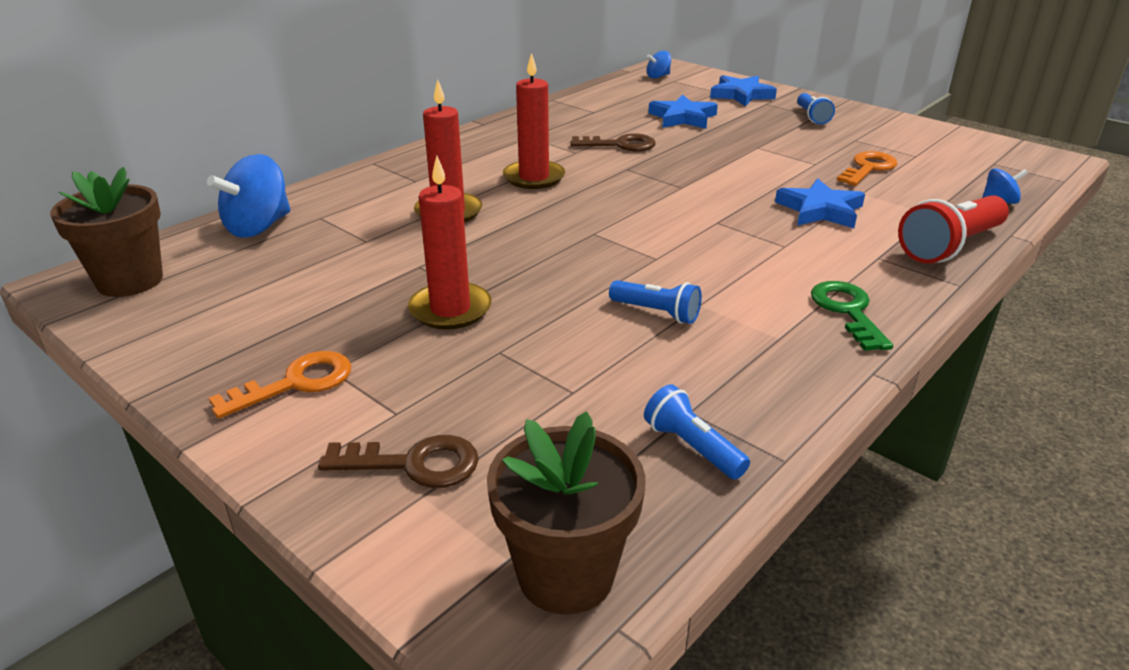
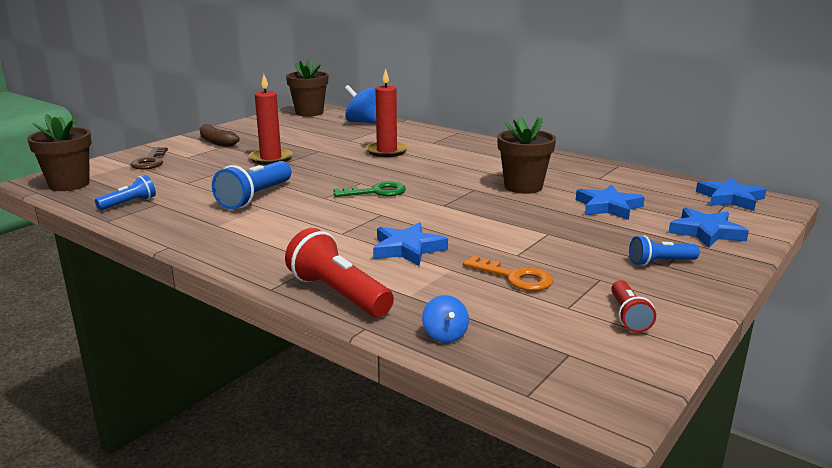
camera: 85 degrees right, 10 degrees down
(296, 383) = (216, 142): orange key -> brown banana
(534, 178) = (446, 166): red candle -> none
(620, 145) = (523, 187): brown key -> brown flower pot
(656, 313) = (255, 197): blue flashlight -> blue flashlight, size x1.72
(658, 76) = (730, 198): blue spinning top -> blue star
(847, 311) = (242, 245): green key -> green key (376, 192)
(919, 138) = (628, 316): none -> red flashlight

